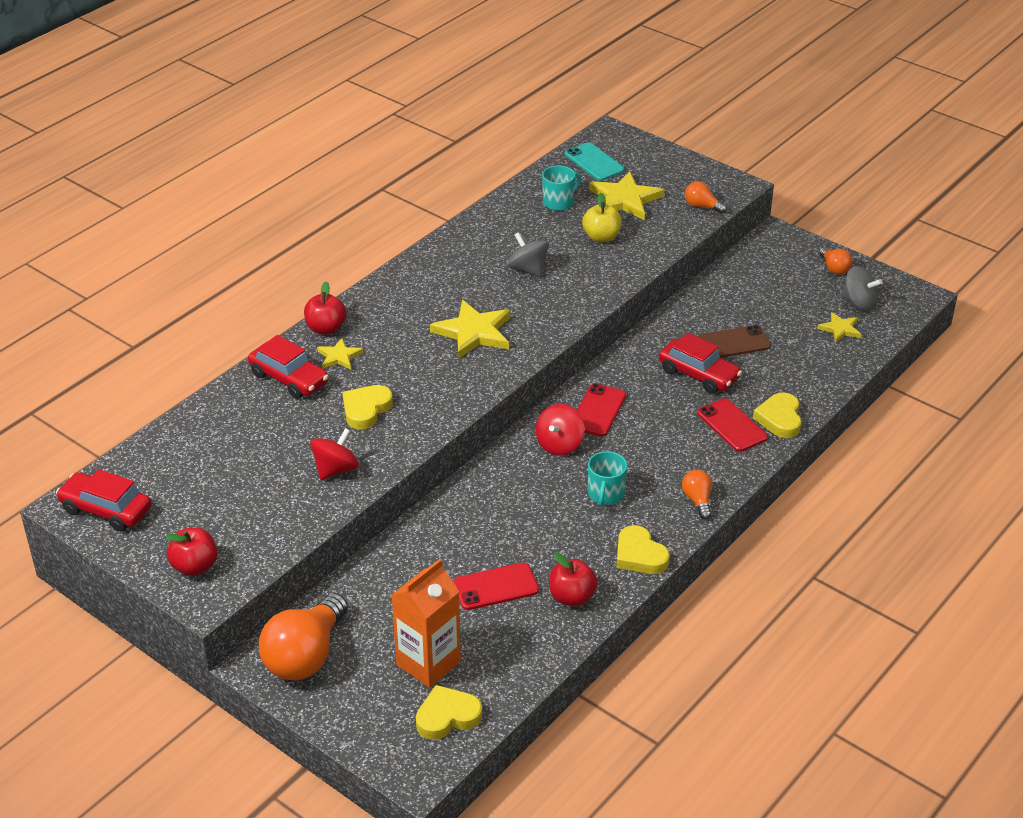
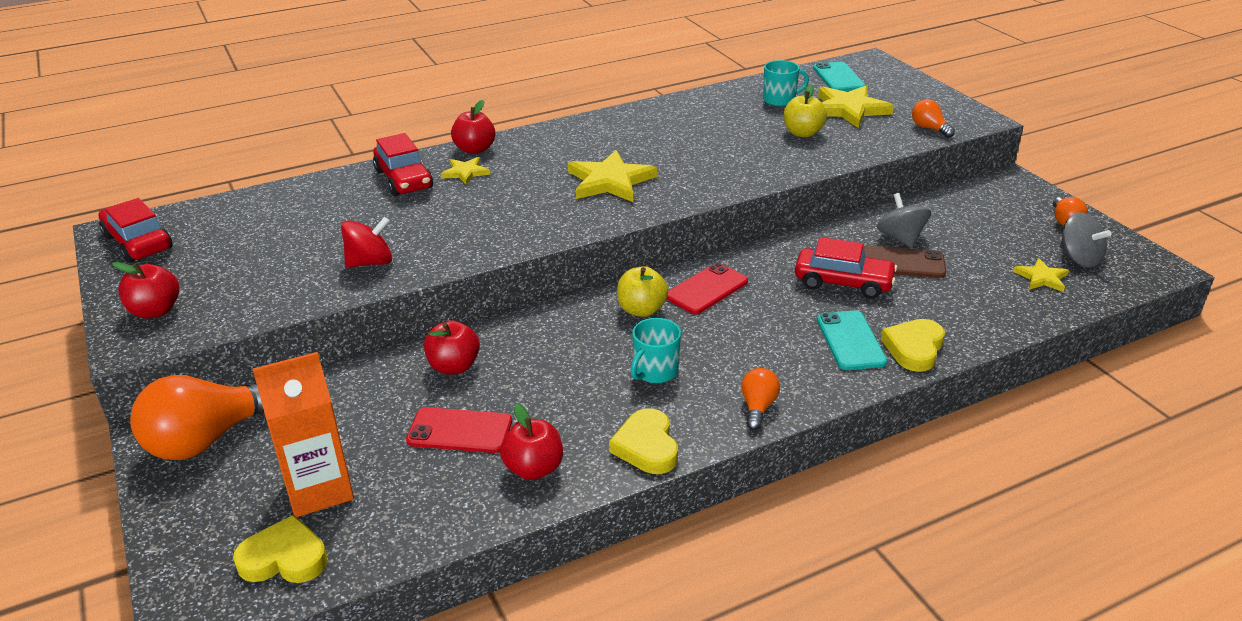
camera: 25 degrees right, 5 degrees down
(366, 409) = (448, 219): yellow heart -> none
(449, 537) = (454, 366): none -> red apple
(528, 269) = (707, 143): grey spinning top -> grey spinning top (900, 238)
(559, 444) = (641, 310): red spinning top -> yellow apple
(698, 374) = (843, 282): red car -> red car turned 45 degrees counterclockwise
(732, 425) = (850, 340): red phone -> turquoise phone

